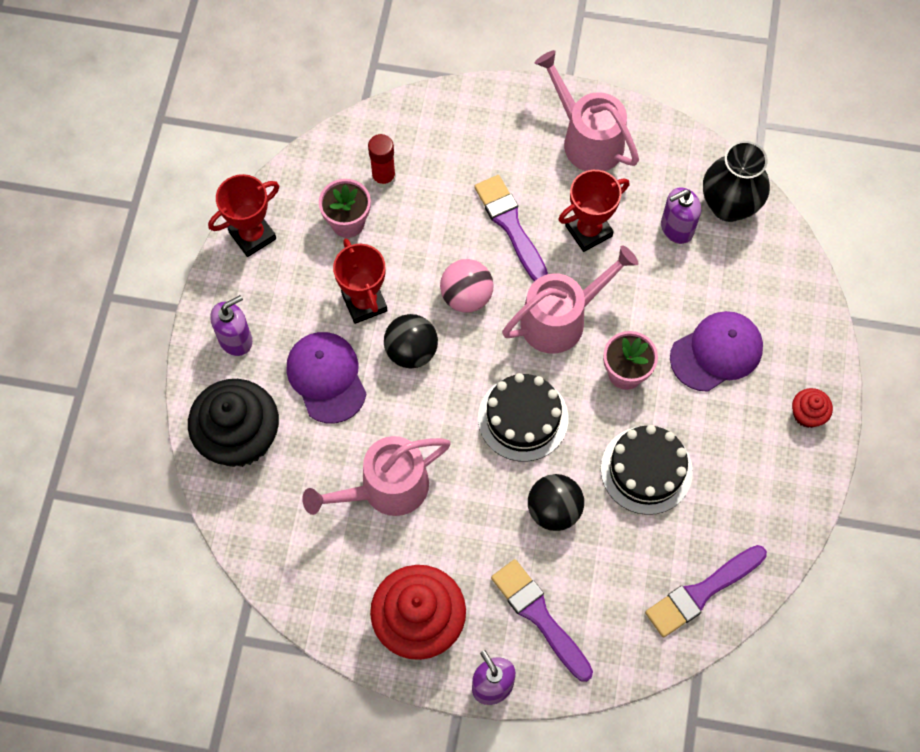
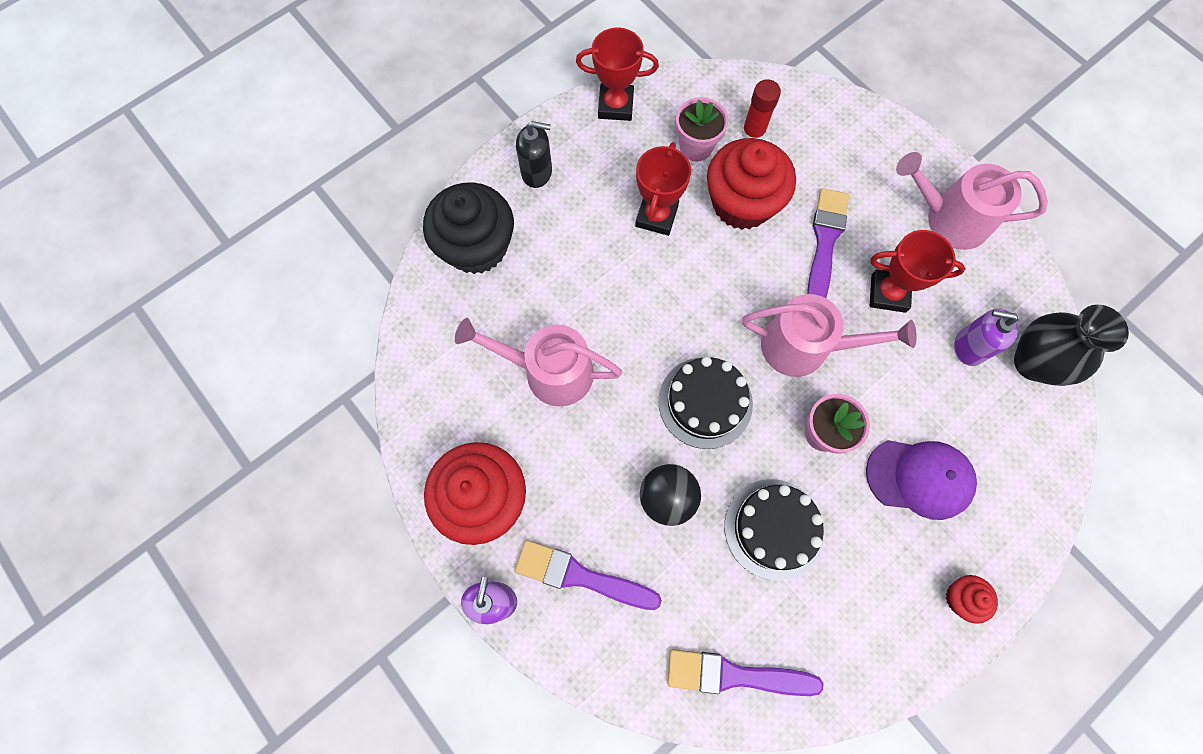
camera: 40 degrees right, 5 degrees up
(235, 339) = (537, 172): purple soap dispenser -> black soap dispenser
(326, 377) = (578, 251): purple cap -> none
(411, 351) = (661, 280): black ball -> none
(422, 242) = (742, 203): none -> red cupcake
(466, 296) = (741, 271): pink ball -> none
(539, 616) = (580, 576): purple brush -> purple brush turned 75 degrees counterclockwise
(586, 139) = (948, 219): pink watering can -> pink watering can turned 75 degrees counterclockwise

